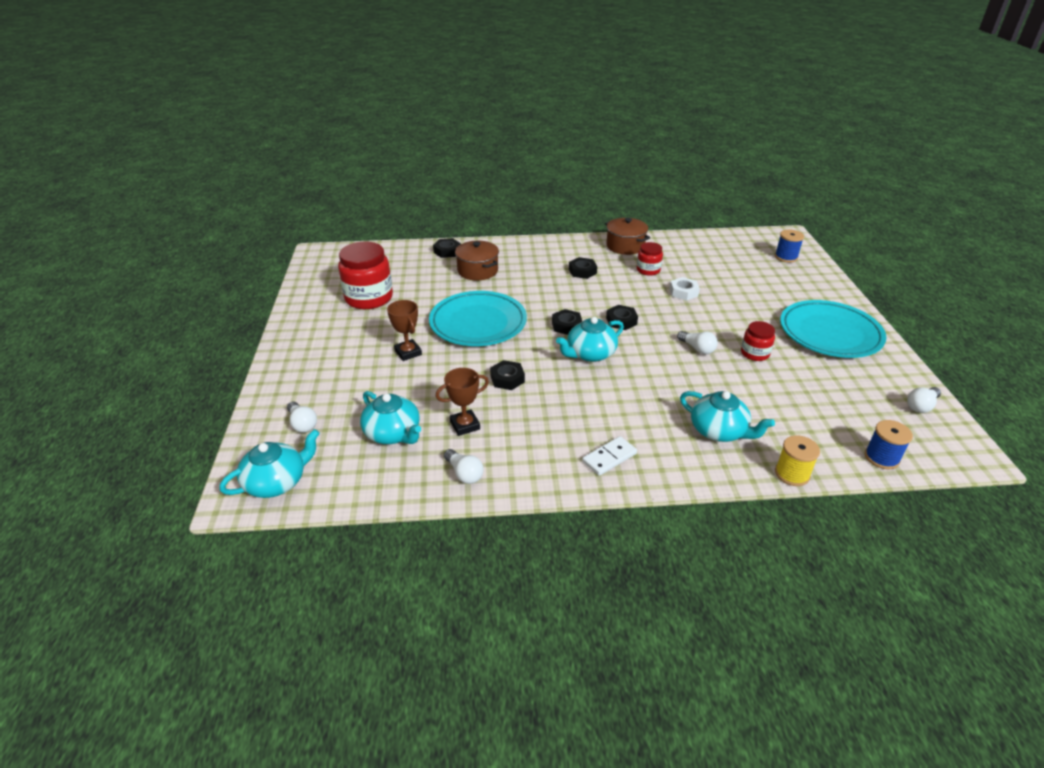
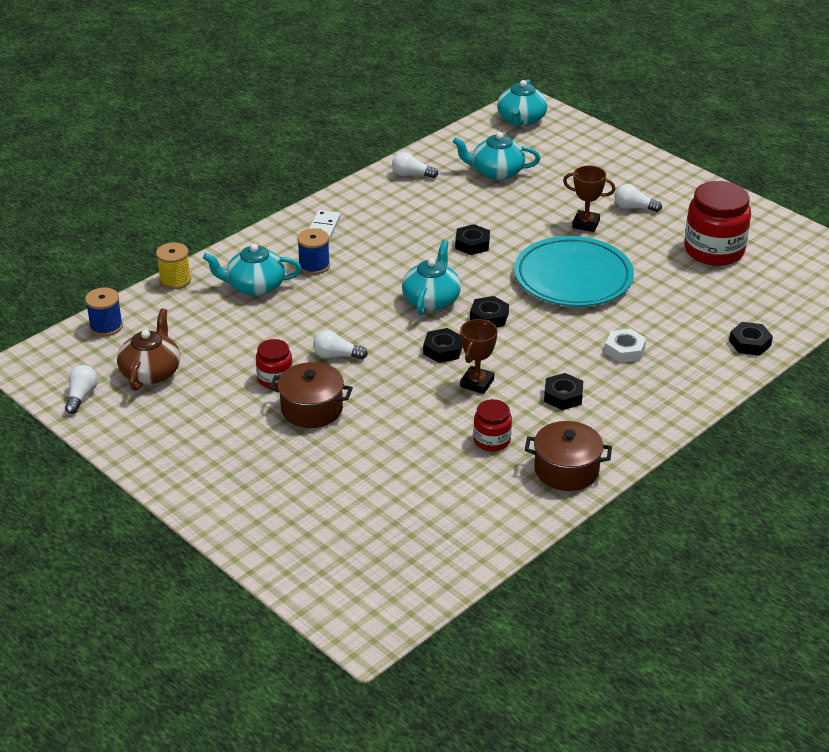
camera: 140 degrees right, 0 degrees up
(302, 424) = (567, 148): white light bulb -> white light bulb (634, 208)
(465, 425) = (454, 199): brown trophy -> brown trophy (477, 383)
(477, 271) = (673, 335): brown pot -> brown pot (312, 409)
(683, 292) = (416, 425): white nut -> white nut (624, 350)
(786, 257) = (337, 570): blue spool -> blue spool (314, 266)
(829, 333) = (209, 447): turquoise plate -> none
(852, 399) = (151, 372): none -> brown teapot

